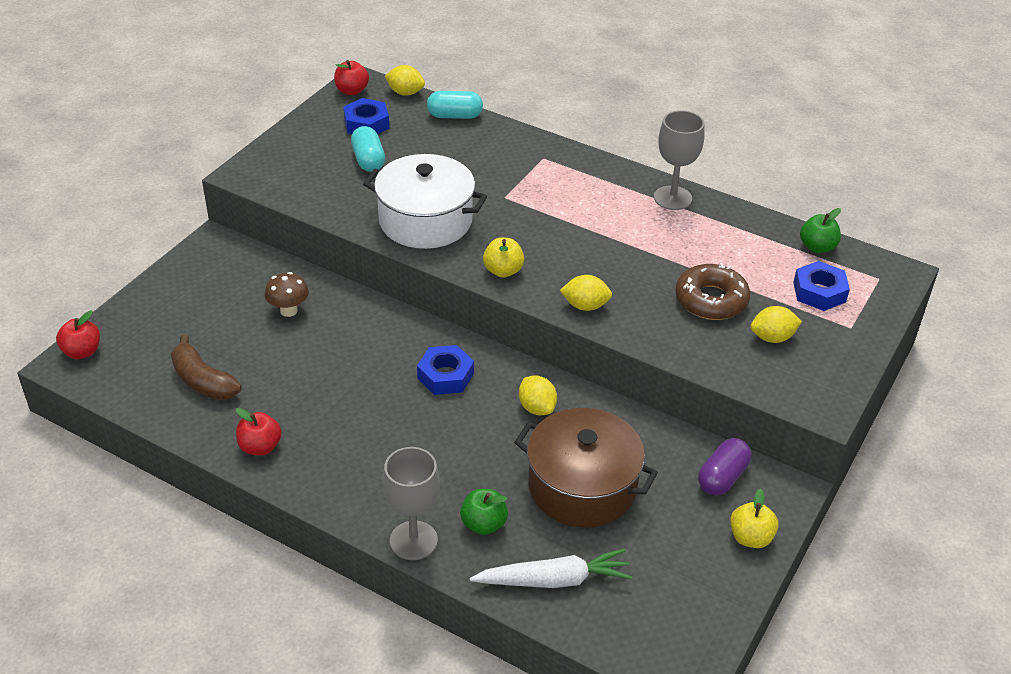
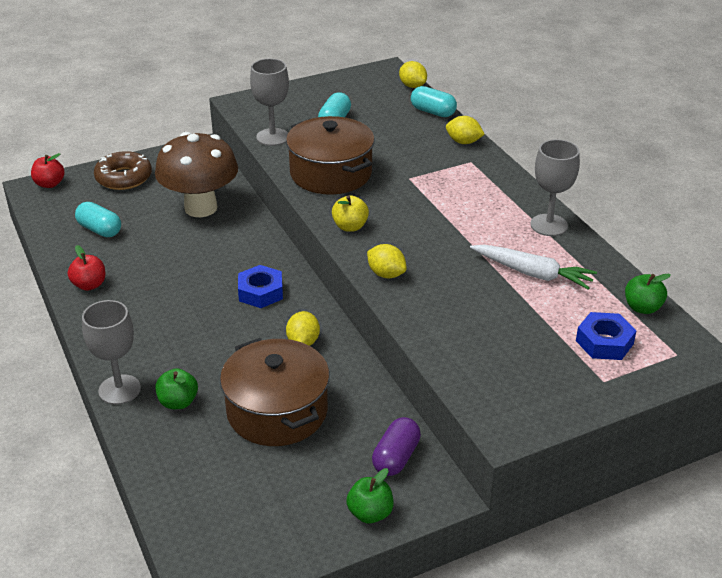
camera: 35 degrees right, 5 degrees down
(203, 381) = (100, 230): brown banana -> turquoise capsule
(288, 310) = (201, 208): brown mushroom -> brown mushroom, size x2.24
(323, 202) = (272, 137): none -> grey goblet
(352, 91) = (374, 73): red apple -> none
(366, 124) = (360, 97): blue nut -> none
(425, 220) = (331, 173): white pot -> brown pot
(554, 580) = (185, 465): white carrot -> white carrot (532, 273)
(711, 300) = (496, 310): brown donut -> brown donut (124, 178)
(722, 477) = (396, 457): purple capsule -> purple capsule turned 45 degrees counterclockwise
(750, 537) = (370, 513): yellow apple -> green apple
(772, 337) = (519, 359): yellow lemon -> yellow lemon (463, 142)

